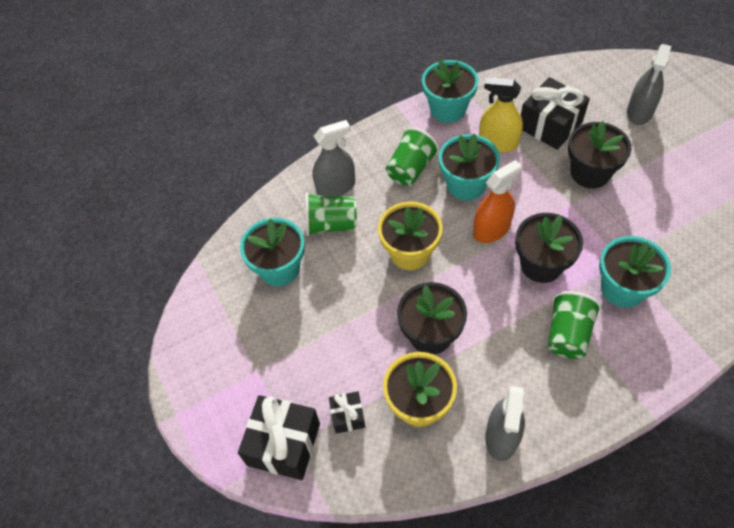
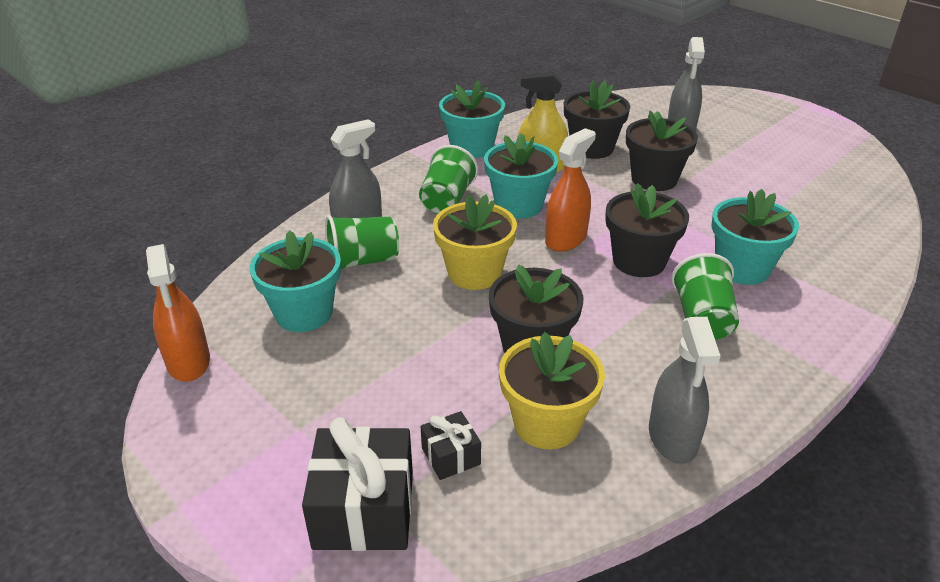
camera: 20 degrees left, 20 degrees down
(197, 297) = (188, 361): none -> orange spray bottle
(550, 125) = (592, 148): black gift -> black flower pot

